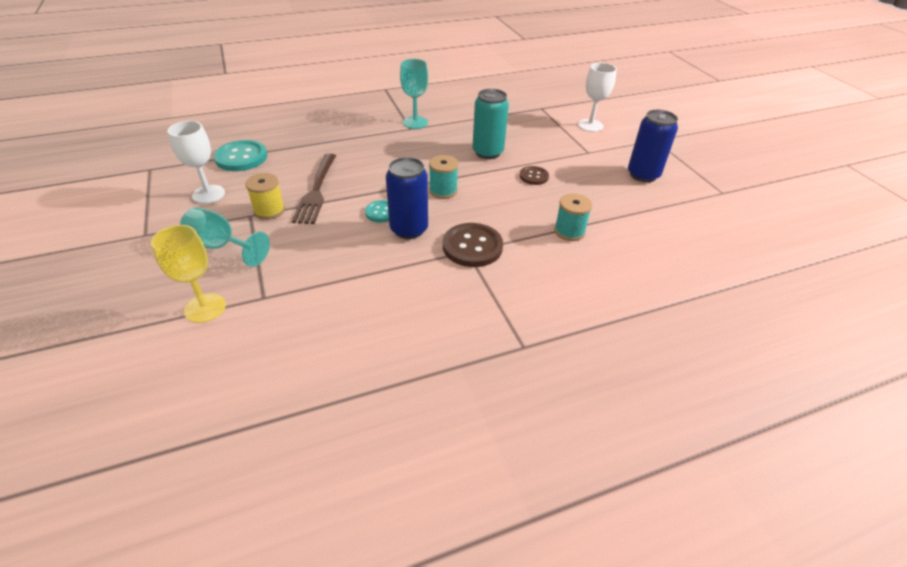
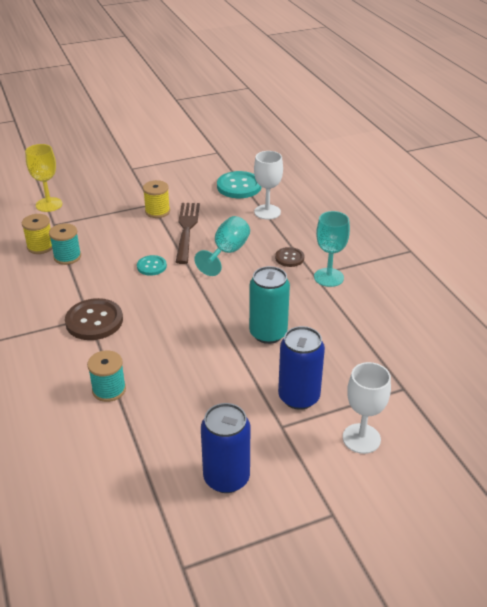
camera: 90 degrees right, 5 degrees down
(208, 194) = (181, 182): white goblet -> white goblet (267, 212)
(221, 246) = (113, 199): turquoise goblet -> turquoise goblet (227, 252)
(316, 190) = (187, 229): brown fork -> brown fork turned 90 degrees clockwise
(316, 304) = (40, 246): none -> yellow spool
(409, 229) = (124, 283): blue can -> blue can (299, 397)
(443, 191) = (186, 301): turquoise spool -> turquoise spool (67, 257)
(534, 176) = (217, 369): brown button -> brown button (289, 258)

